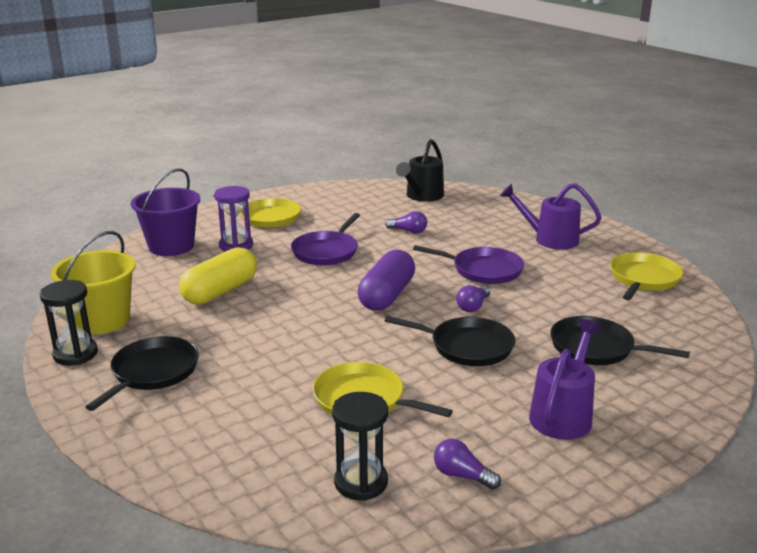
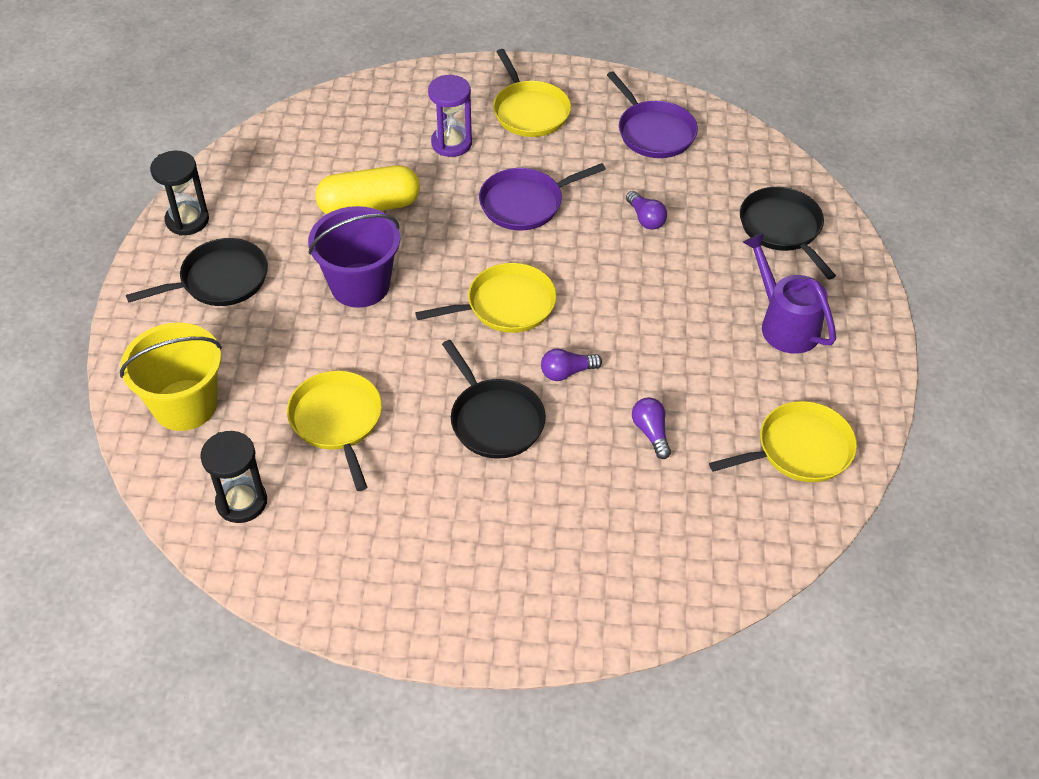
camera: 40 degrees right, 25 degrees up
(102, 320) = (243, 188): yellow bucket -> yellow bucket (185, 405)
(171, 246) = (393, 110): purple bucket -> purple bucket (360, 285)
(387, 295) = (506, 305): purple capsule -> yellow pan
(422, 196) = (736, 165): black watering can -> none
(462, 475) = (316, 550): purple light bulb -> purple light bulb (651, 432)
(483, 270) = (645, 327): purple pan -> purple pan (653, 132)
(563, 414) = (472, 552): purple watering can -> none
(596, 348) = (609, 503): black pan -> black pan (782, 228)

